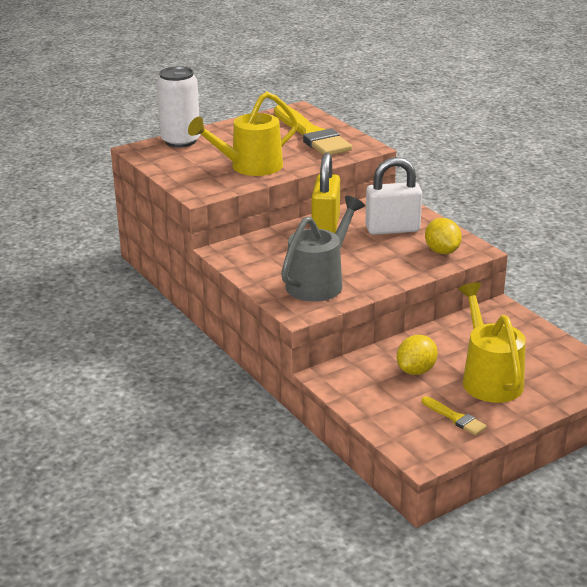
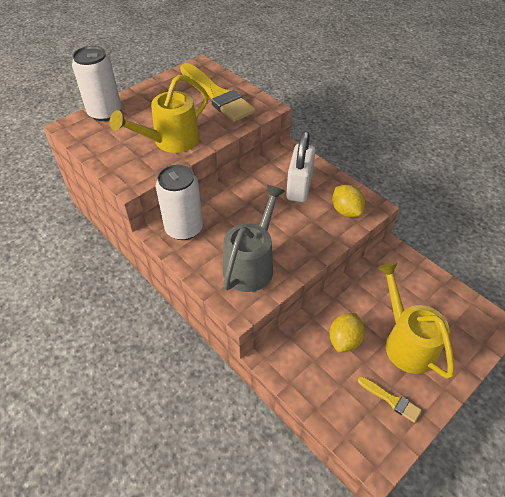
camera: 10 degrees left, 20 degrees up
(250, 251) = (184, 228): none -> white can
(326, 226) = (243, 189): yellow padlock -> none
(392, 229) = (299, 187): white padlock -> white padlock turned 60 degrees counterclockwise

